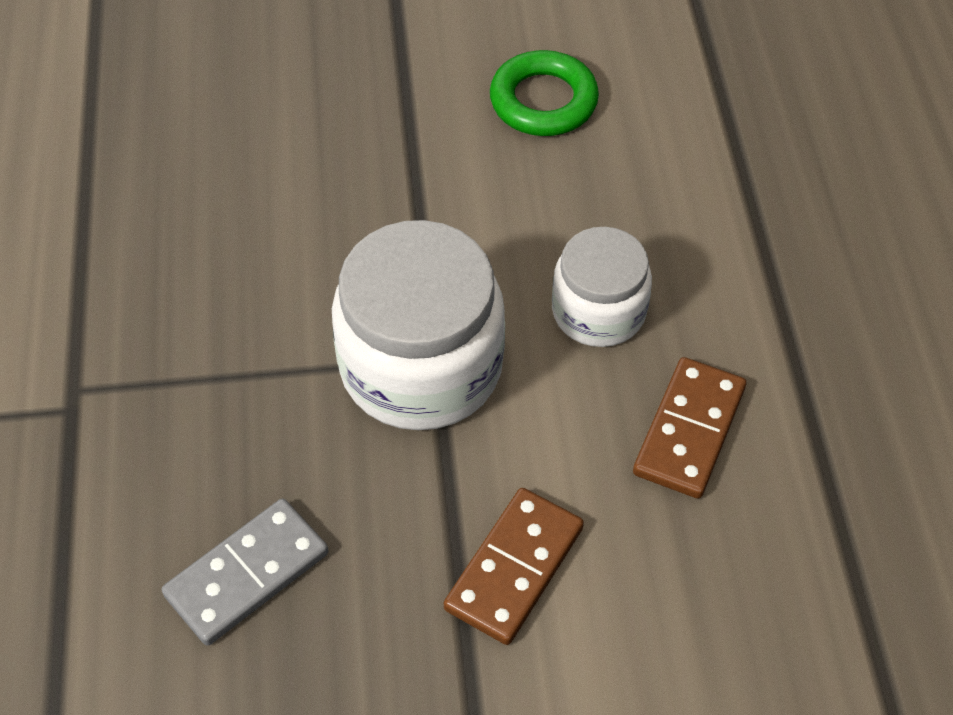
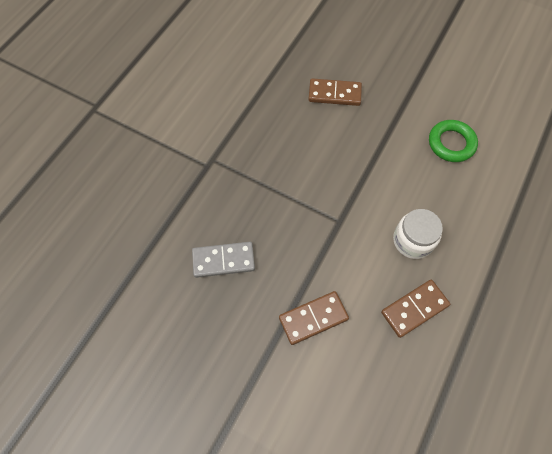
camera: 35 degrees right, 10 degrees up
(251, 126) = (334, 94): none -> brown domino
(421, 366) = (332, 222): white jar -> none

